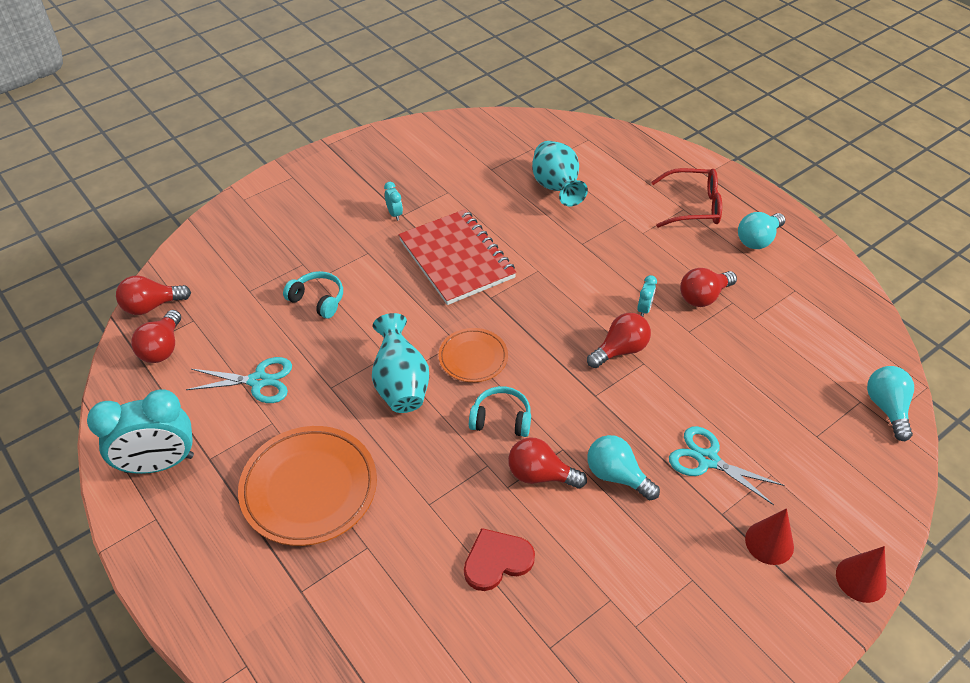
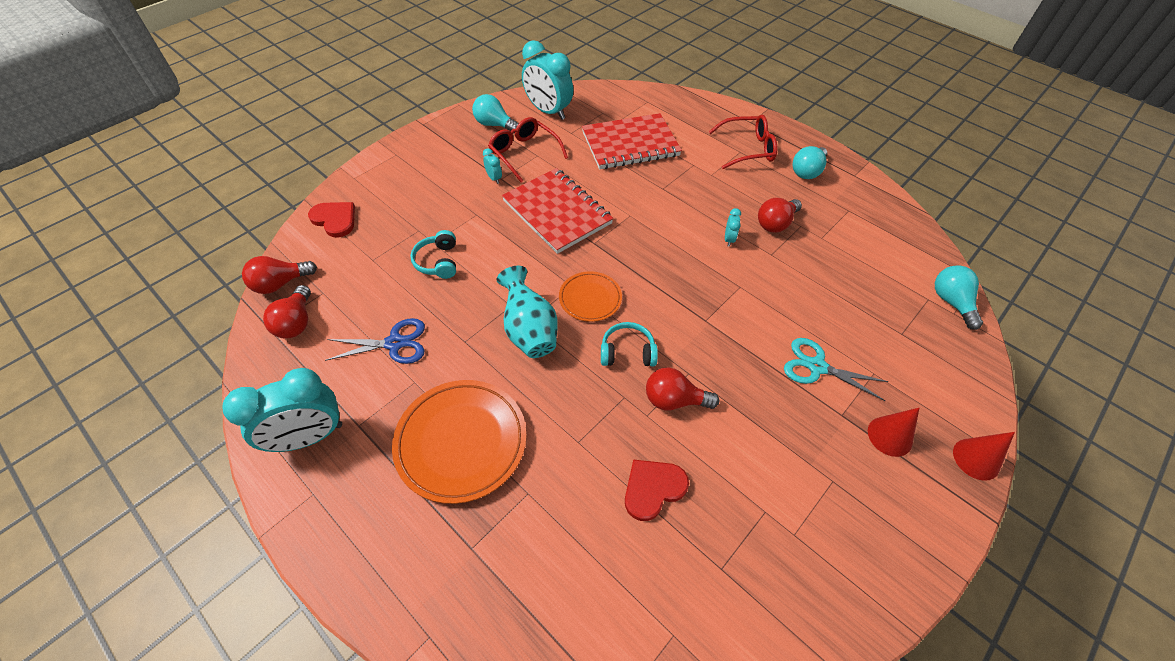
camera: 10 degrees left, 5 degrees up
(217, 243) = (335, 219): none -> red heart
(258, 381) = (394, 343): turquoise scissors -> blue scissors
(317, 300) = (438, 261): turquoise headphones -> turquoise headphones turned 120 degrees counterclockwise
(433, 188) = (524, 153): none -> red glasses
(470, 142) = (548, 111): none -> turquoise clock
(556, 188) = (630, 144): turquoise vase -> red notebook
(616, 475) = (742, 391): turquoise light bulb -> turquoise light bulb (494, 125)
(620, 350) = (717, 277): red light bulb -> none

